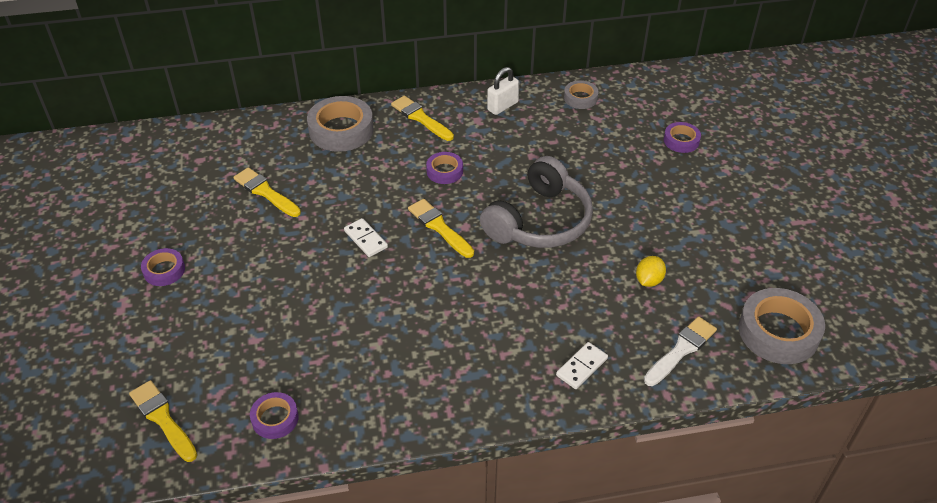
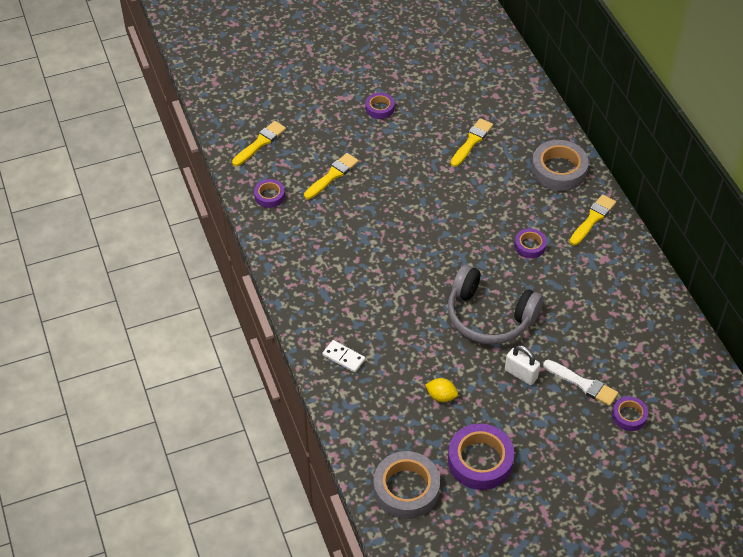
camera: 80 degrees right, 5 degrees up
(365, 239) = (438, 210): white domino -> none
(439, 227) = (464, 252): yellow brush -> yellow brush (332, 175)
(502, 106) = (630, 274): white padlock -> white padlock (521, 374)
(580, 98) = (665, 332): grey tape -> none
(681, 350) = (373, 421): white brush -> white brush (583, 384)
(737, 261) = (480, 461): none -> purple tape

